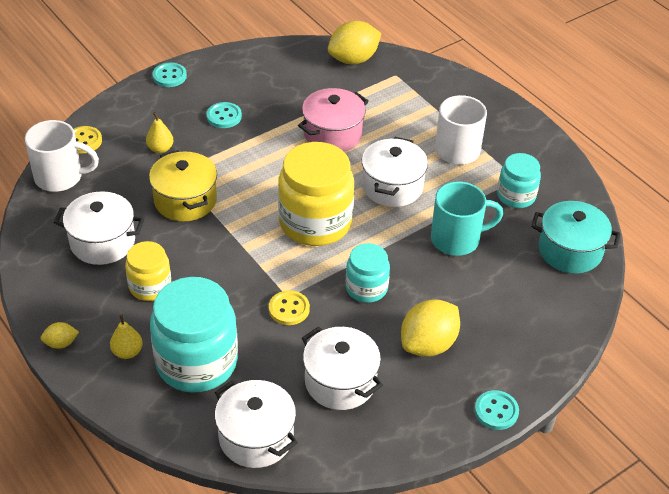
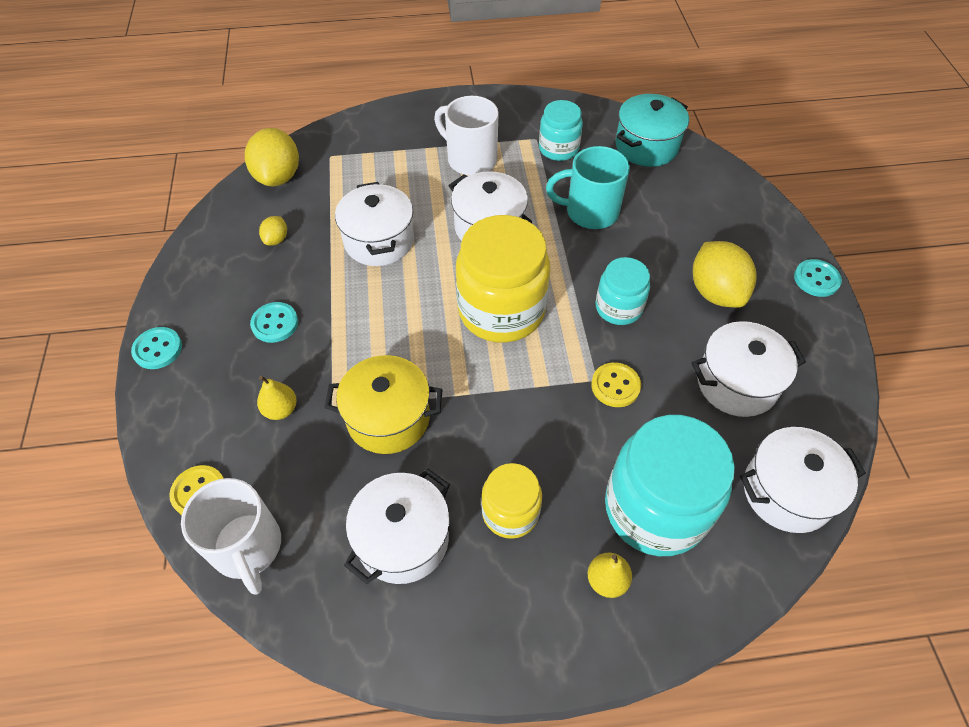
camera: 60 degrees left, 10 degrees up
(60, 177) = (247, 548): white mug -> white mug turned 120 degrees clockwise
(61, 343) = (556, 659): yellow lemon -> yellow lemon (276, 239)
(333, 134) = (379, 241): pink pot -> white pot
(457, 239) = (590, 212): turquoise mug -> turquoise mug turned 105 degrees counterclockwise

